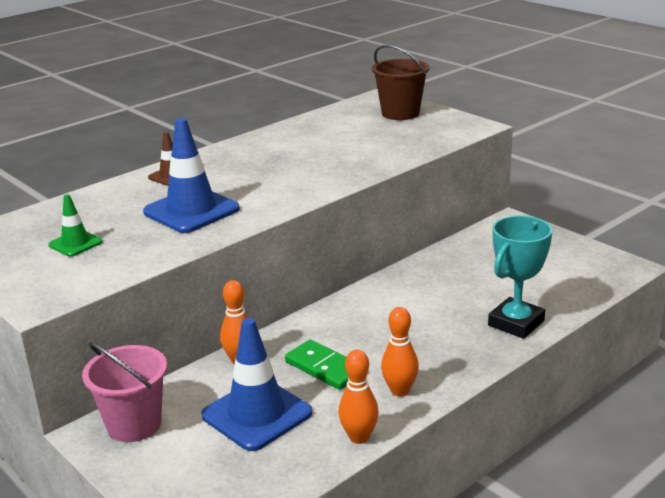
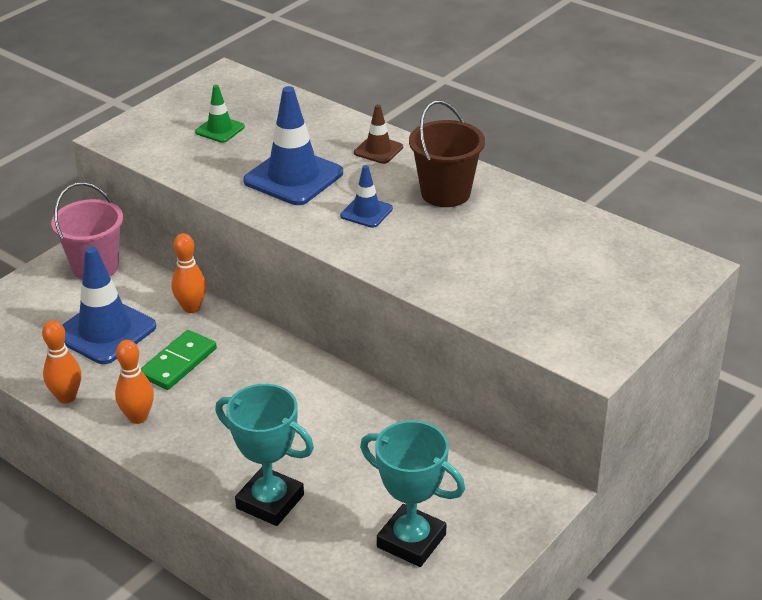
camera: 80 degrees right, 10 degrees up
(266, 184) = (366, 212): none -> blue traffic cone
(400, 113) = (624, 288): brown bucket -> brown bucket (445, 193)
(556, 268) = (411, 541): none -> turquoise trophy

